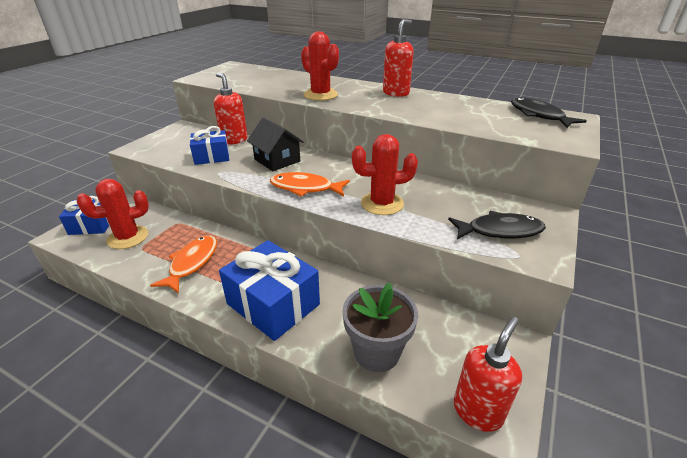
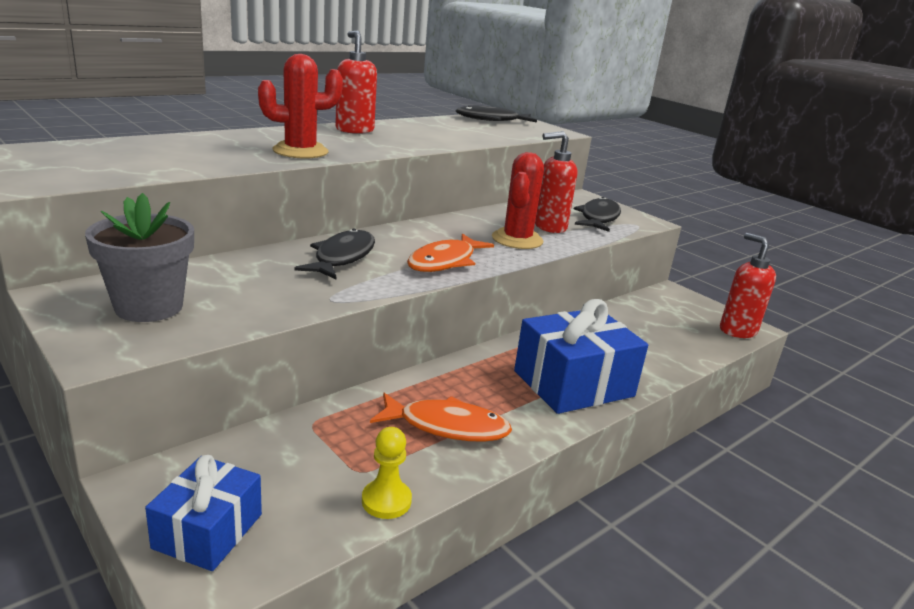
camera: 70 degrees left, 10 degrees down
(119, 262) = (386, 501): none -> yellow pawn
(128, 237) = (309, 484): red cactus -> none
(192, 263) = (447, 426): orange fish -> orange fish turned 150 degrees clockwise
(212, 156) = (262, 294): blue gift -> none
(234, 140) = (218, 267): red soap dispenser -> red soap dispenser (549, 227)
(277, 160) = (342, 257): black house -> black fish
(377, 352) = (666, 348): grey flower pot -> grey flower pot (149, 307)

